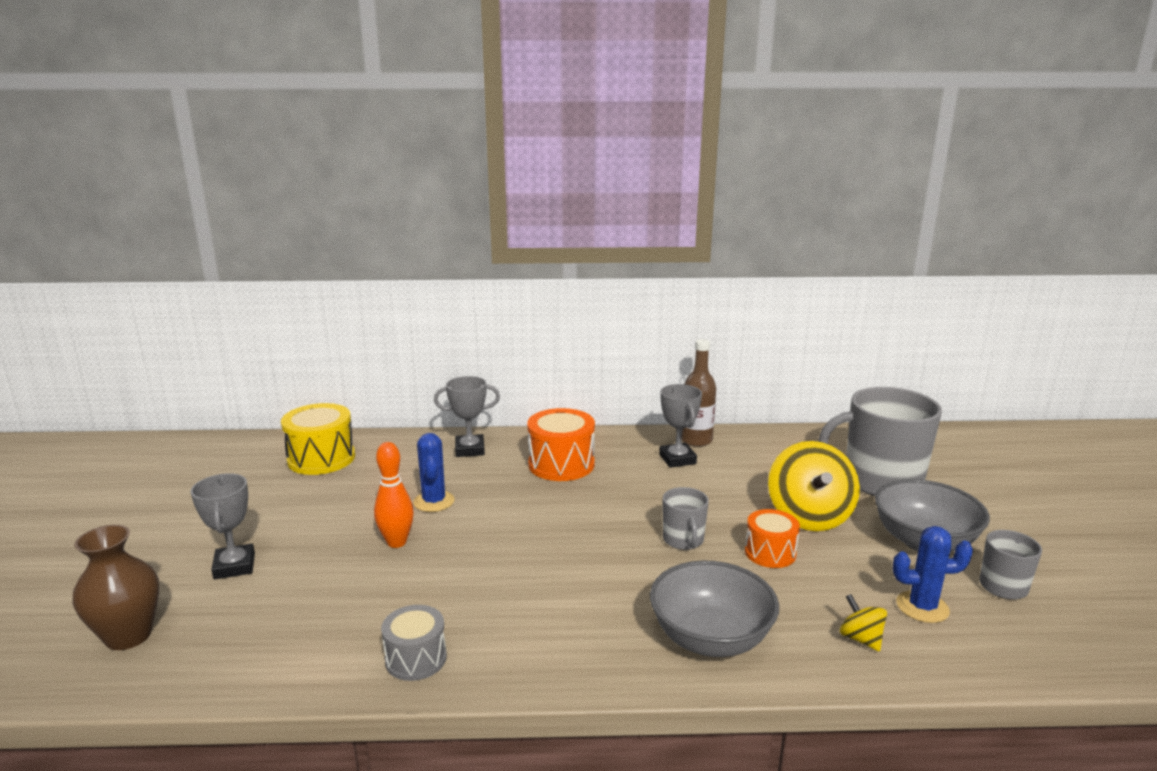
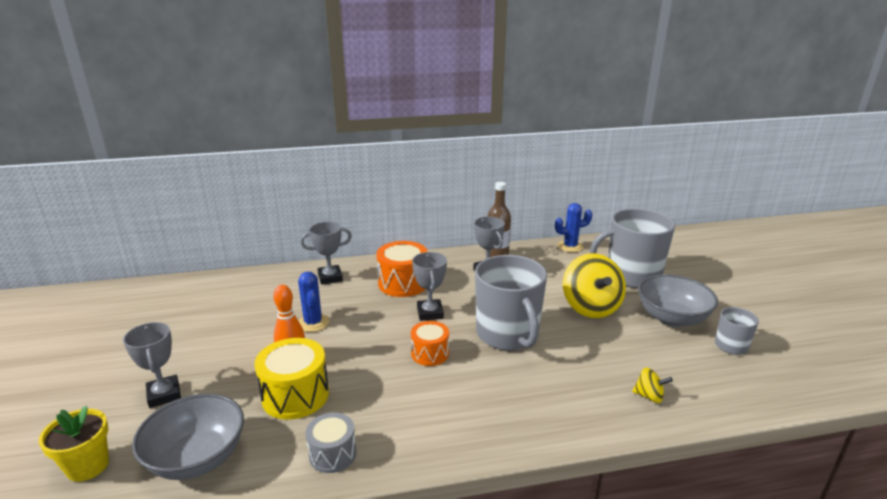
camera: 10 degrees left, 5 degrees up
(128, 636) = (88, 466): brown vase -> yellow flower pot
(321, 458) = (213, 295): yellow drum -> yellow drum (295, 395)
(586, 504) = (430, 313): none -> grey trophy
(683, 540) = (508, 334): grey mug -> grey mug, size x2.06
(710, 638) = (547, 409): grey bowl -> grey bowl (197, 458)
(770, 553) = (571, 338): orange drum -> orange drum (430, 353)
(860, 639) = (649, 396): yellow spinning top -> yellow spinning top turned 150 degrees clockwise
(922, 607) = (683, 367): blue cactus -> blue cactus (570, 246)

